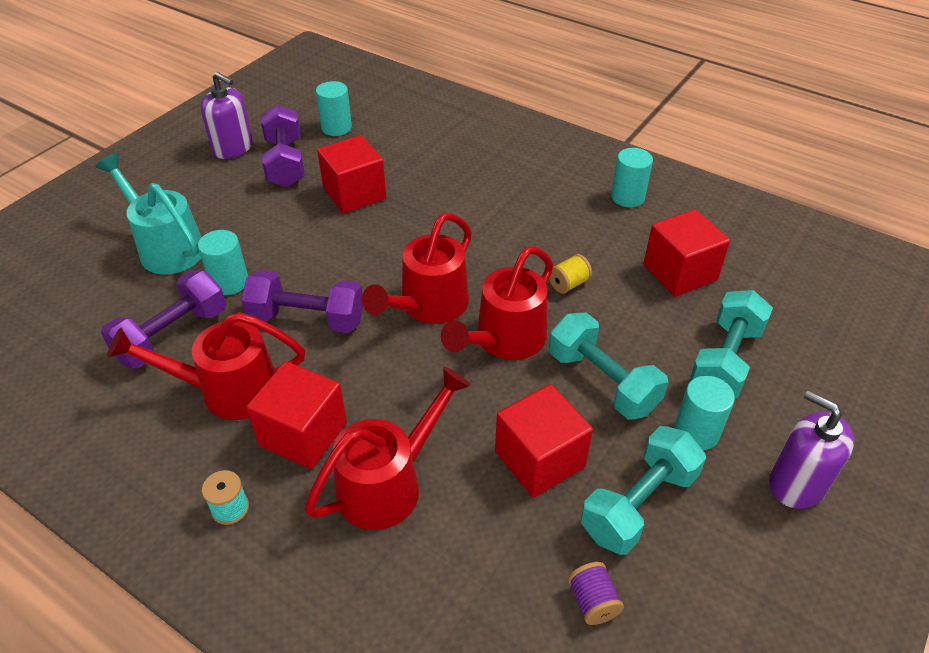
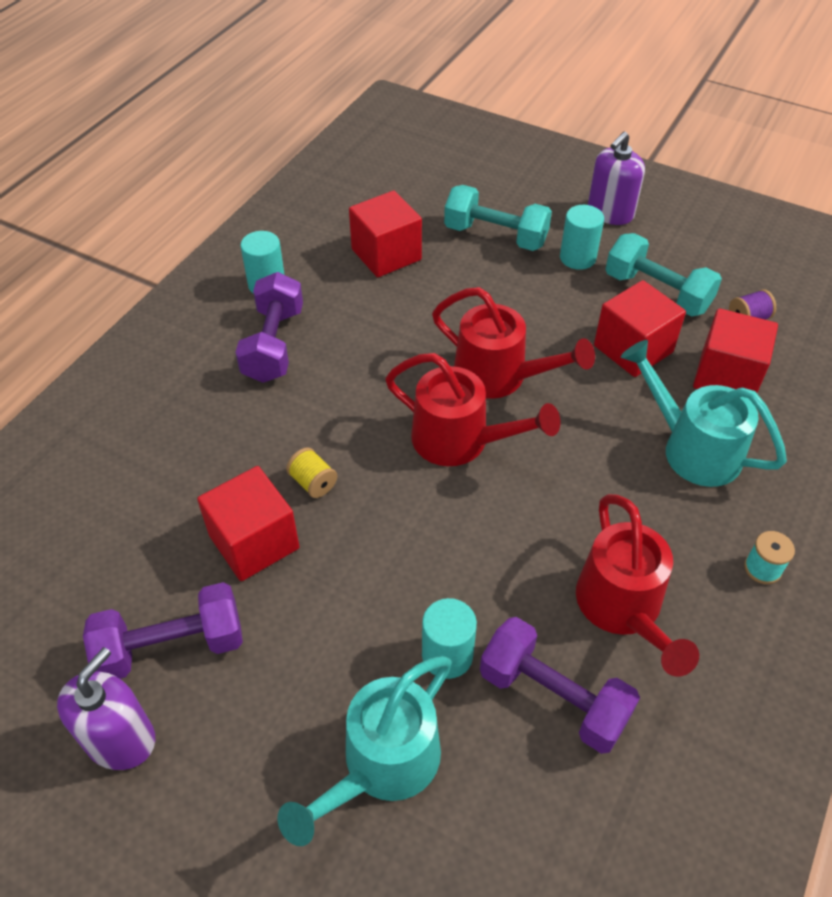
camera: 95 degrees left, 5 degrees up
(303, 434) = (659, 525): red cube -> red cube (726, 376)
(307, 319) = (499, 552): purple dumbbell -> purple dumbbell (273, 345)
(336, 128) = (80, 592): turquoise cylinder -> none
(389, 483) = (691, 448): red watering can -> turquoise watering can
(568, 284) = (411, 331): yellow spool -> yellow spool (313, 482)
(602, 382) = (537, 309): turquoise dumbbell -> none

